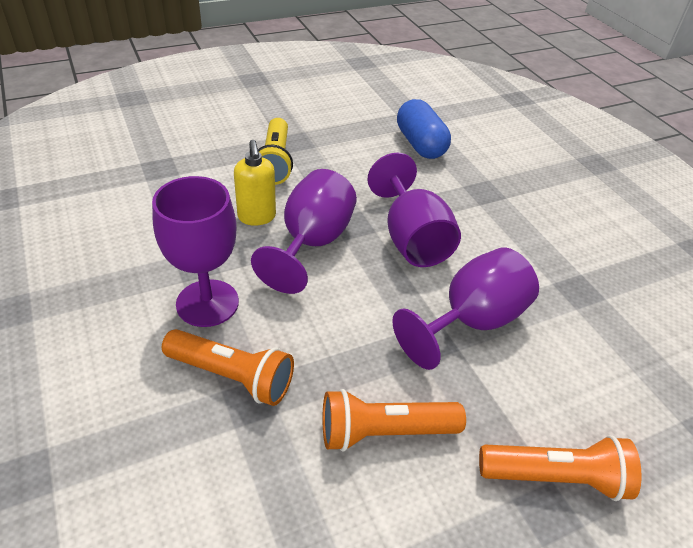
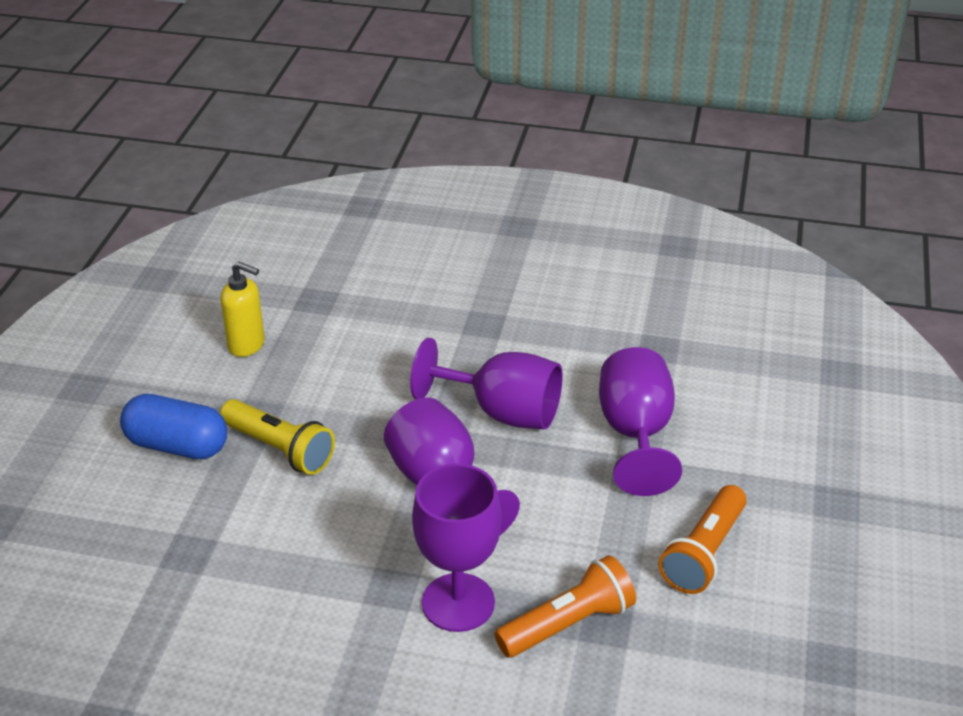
camera: 50 degrees left, 5 degrees down
(257, 217) = (362, 508): yellow soap dispenser -> yellow soap dispenser (247, 345)
(420, 144) = (366, 323): blue capsule -> blue capsule (177, 445)
(555, 477) = (814, 480): orange flashlight -> none

